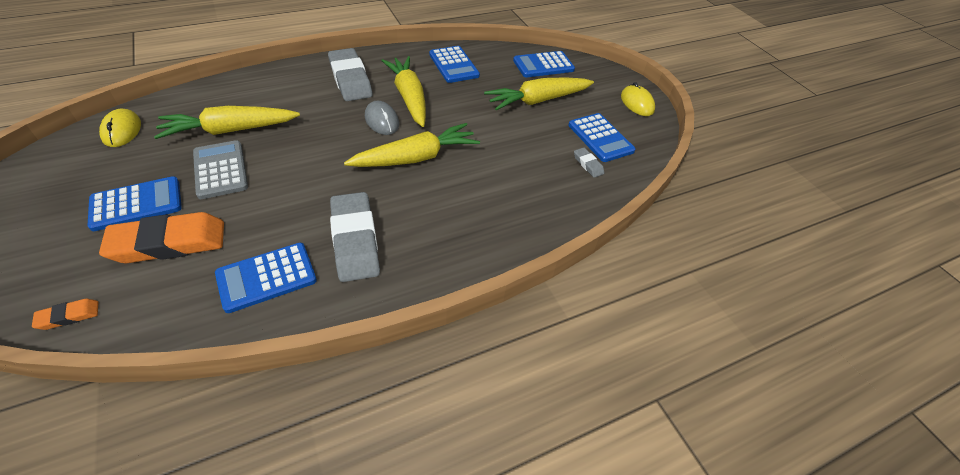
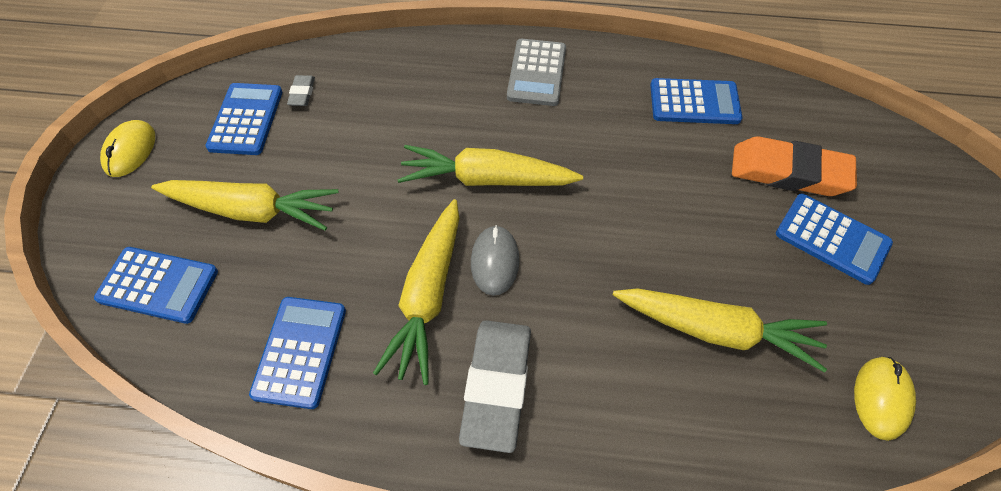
camera: 145 degrees left, 10 degrees up
(69, 316) = (869, 132): orange eraser -> none
(136, 204) = (832, 239): blue calculator -> blue calculator turned 150 degrees counterclockwise
(220, 170) = (732, 255): grey calculator -> grey calculator (536, 73)
(355, 240) = (602, 106): grey eraser -> none

